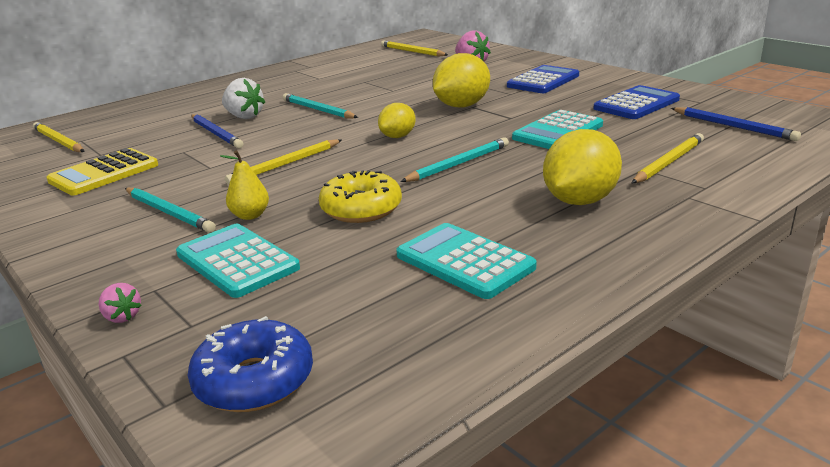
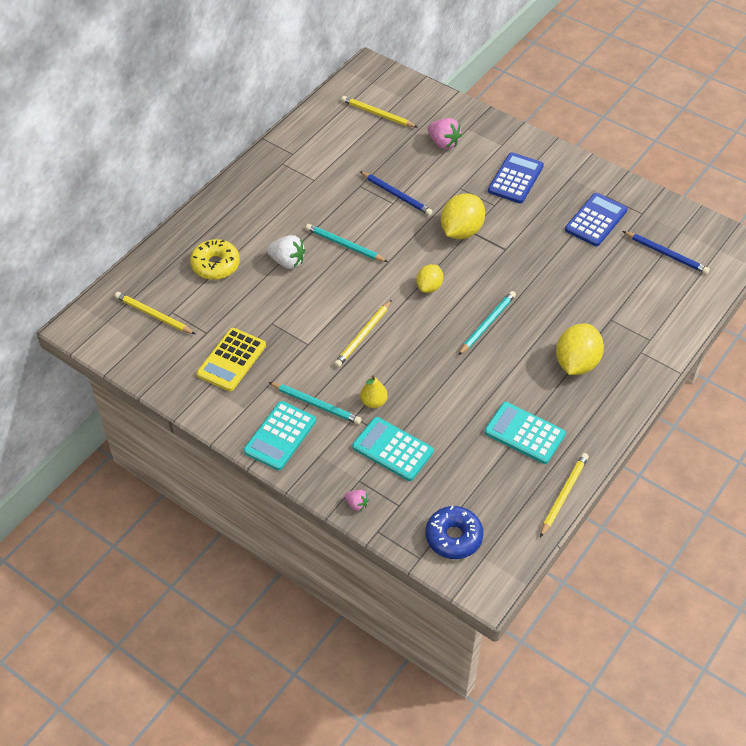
camera: 15 degrees left, 25 degrees up
(216, 133) = (280, 292): blue pencil -> blue pencil (396, 195)
(361, 209) = (443, 387): yellow donut -> yellow donut (215, 265)
(558, 132) = (545, 271): turquoise calculator -> turquoise calculator (280, 436)
(668, 162) = (626, 310): yellow pencil -> yellow pencil (564, 495)

